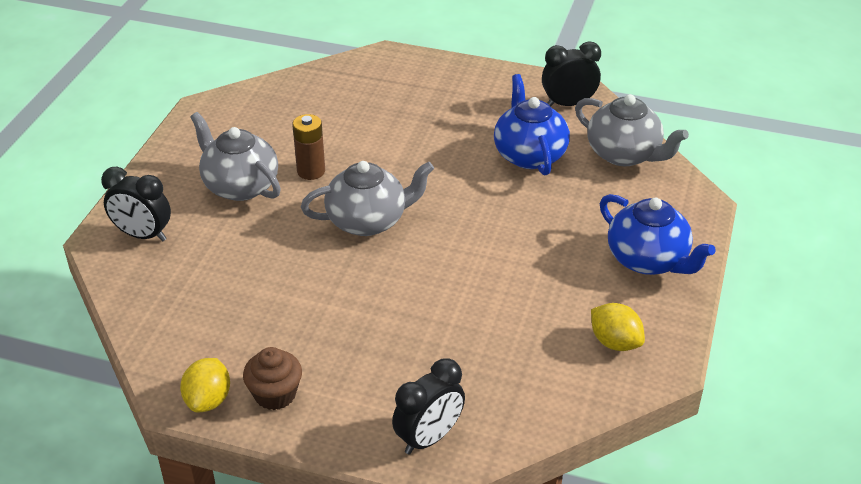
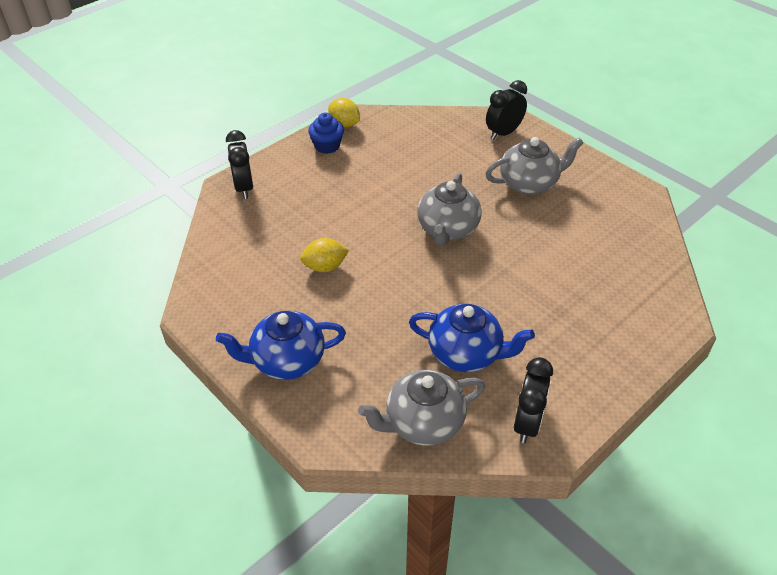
camera: 120 degrees right, 5 degrees up
(275, 394) = (327, 146): brown cupcake -> blue cupcake
(311, 171) = (525, 221): brown battery -> none
(615, 342) = (232, 298): yellow lemon -> yellow lemon (325, 267)

